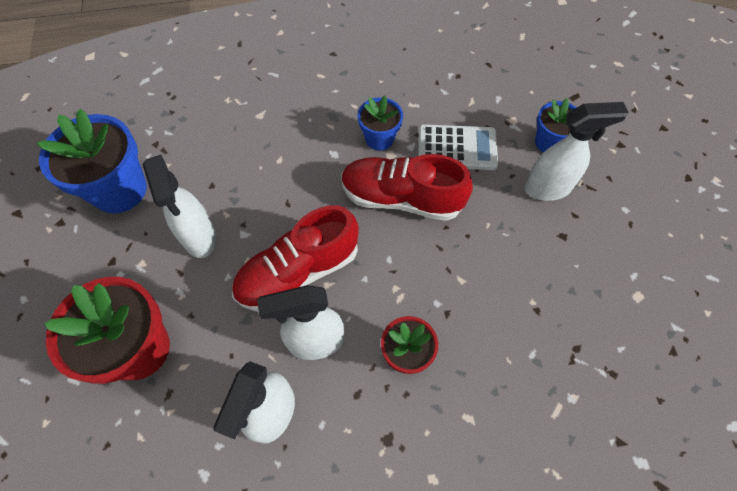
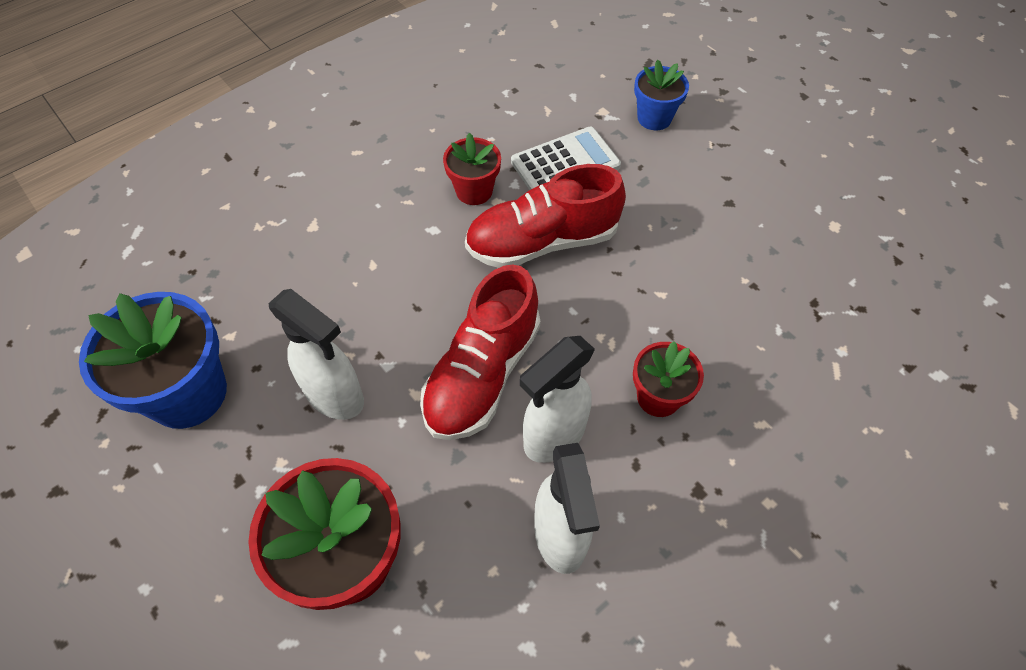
camera: 30 degrees left, 5 degrees down
(379, 139) = (474, 191): blue flower pot -> red flower pot
(548, 188) = (684, 163): white spray bottle -> none

